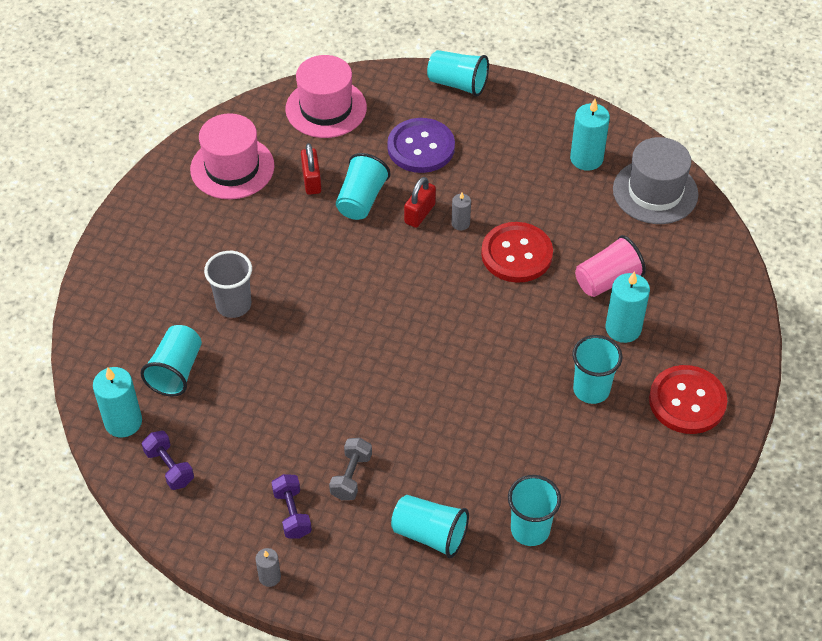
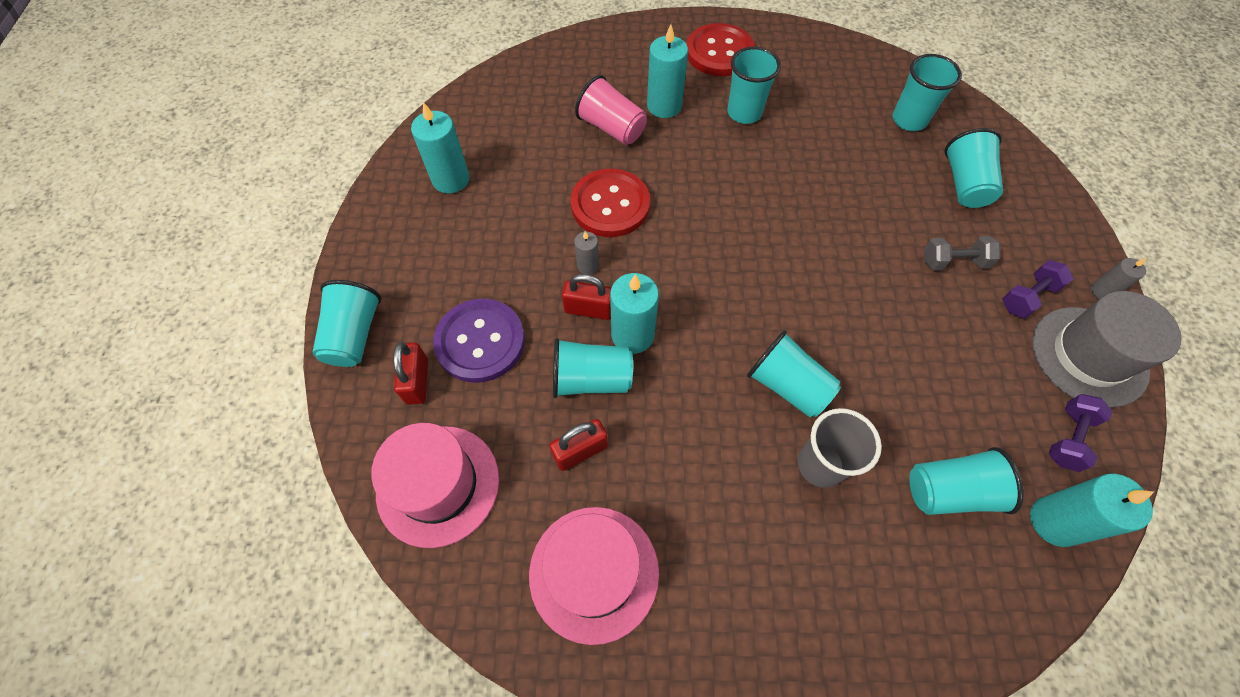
camera: 110 degrees left, 10 degrees up
(299, 310) = (787, 386): none -> turquoise cup
(385, 233) = (632, 335): none -> turquoise candle
(405, 110) = (417, 381): none -> red padlock
(655, 192) = (481, 117): grey hat -> grey hat (1089, 356)

